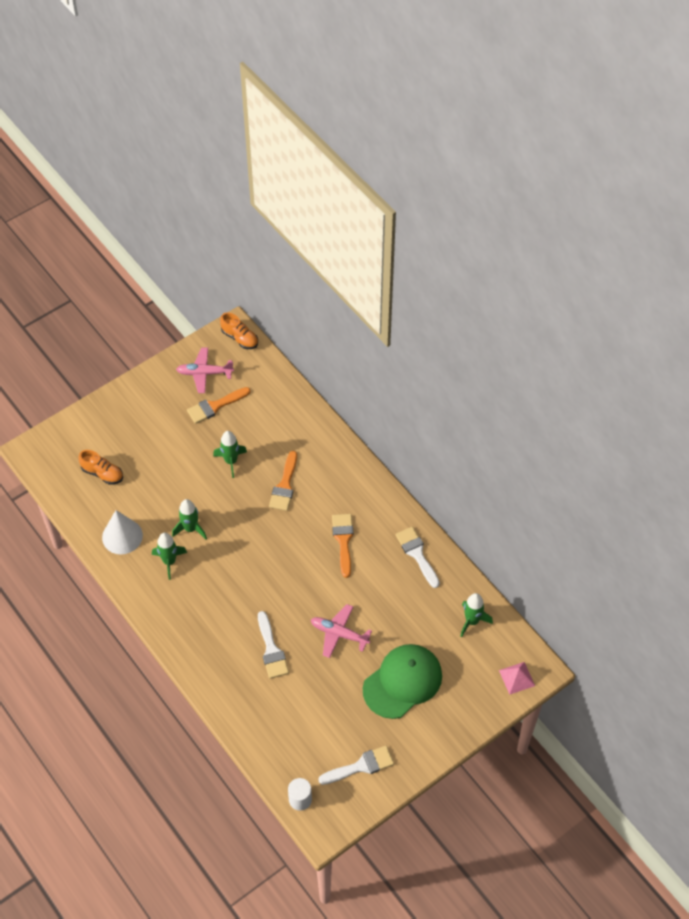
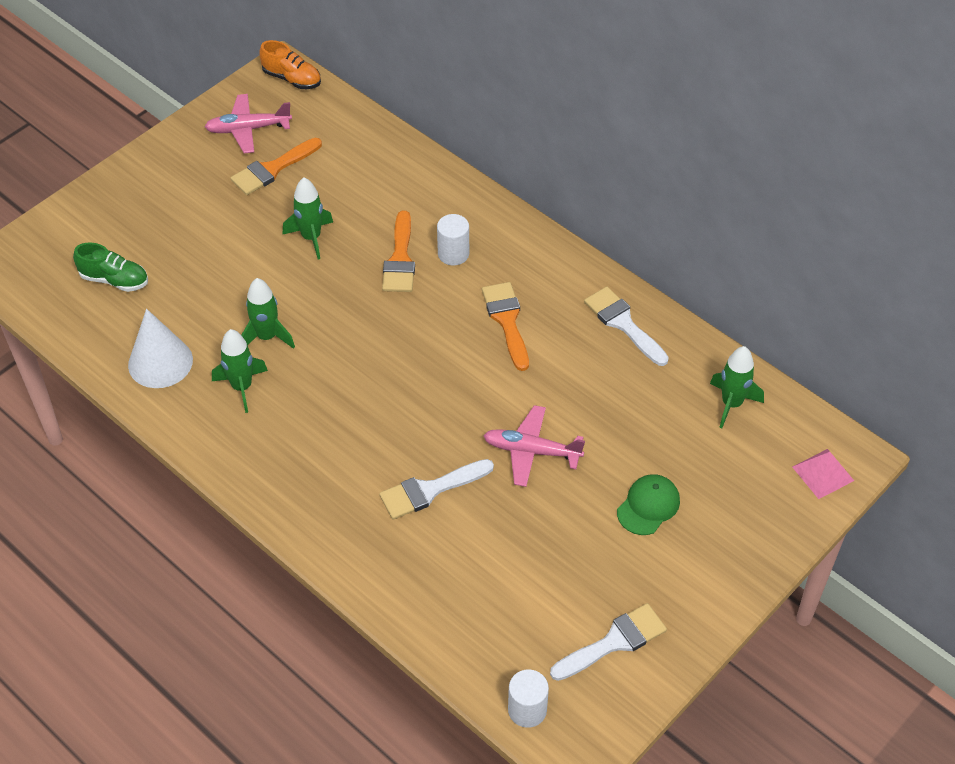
camera: 10 degrees left, 5 degrees down
(102, 473) = (114, 280): orange shoe -> green shoe
(271, 650) = (430, 490): white brush -> white brush turned 90 degrees clockwise
(319, 487) = (453, 254): none -> white cylinder
(402, 682) = (648, 506): green cap -> green cap, size x0.52

